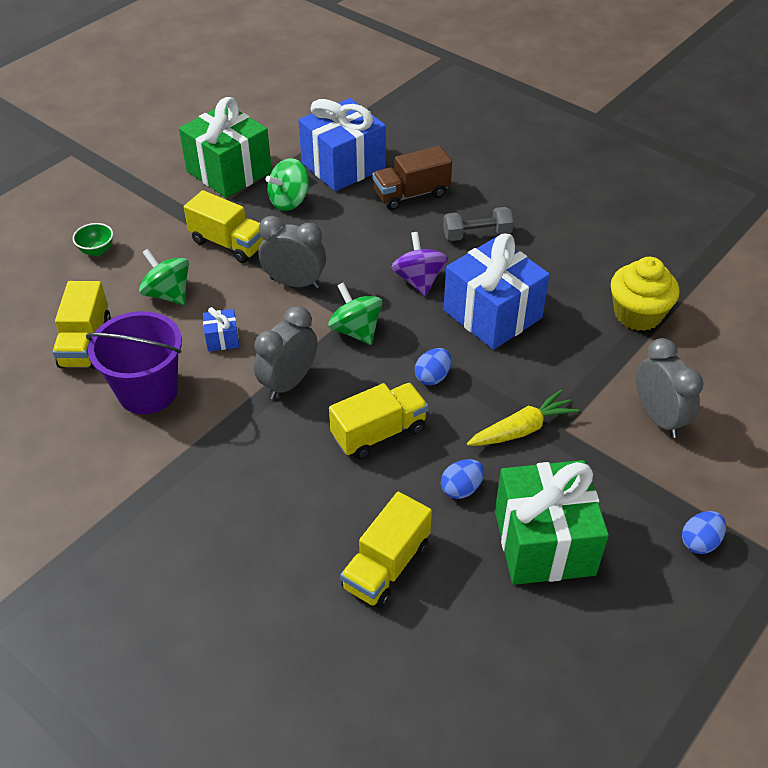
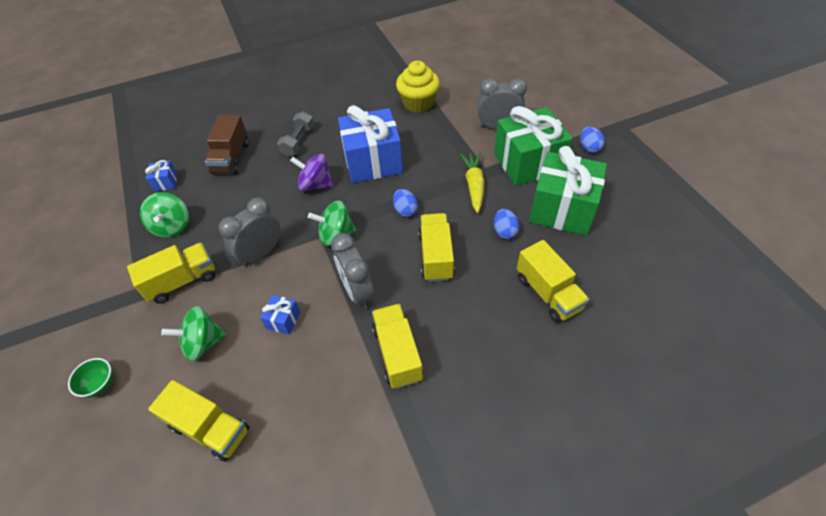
camera: 60 degrees left, 5 degrees up
(148, 391) = (302, 393): purple bucket -> none
(227, 449) = (397, 353): none -> yellow truck
(229, 172) = (99, 253): green gift -> green gift (527, 163)
(343, 166) = (165, 182): blue gift -> blue gift, size x0.42

